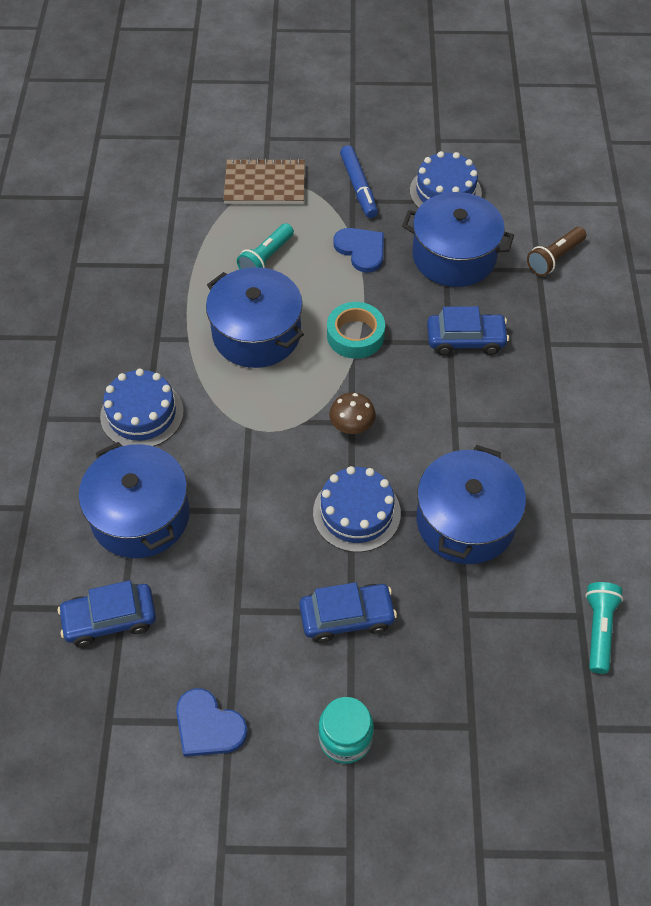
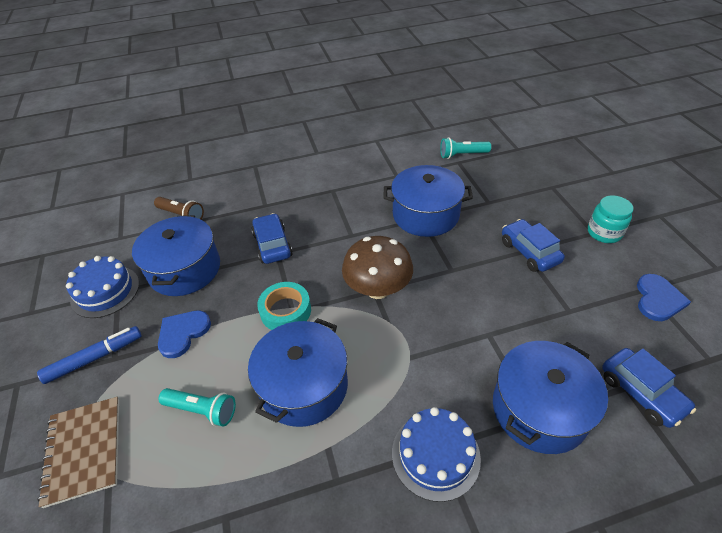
camera: 105 degrees left, 10 degrees down
(352, 426) = (378, 289): brown mushroom -> brown mushroom, size x1.84
(356, 513) = (450, 267): blue cake -> none

